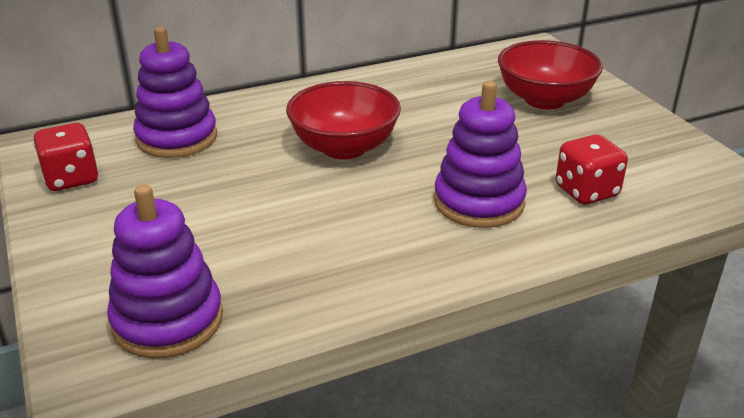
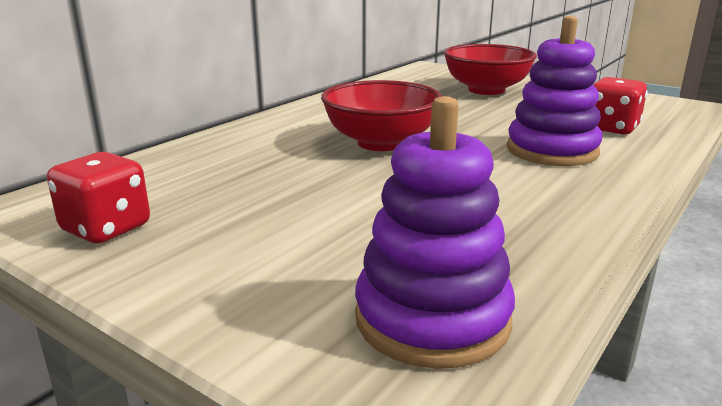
camera: 30 degrees left, 10 degrees down
(177, 138) = (196, 170): purple stacking toy -> none

